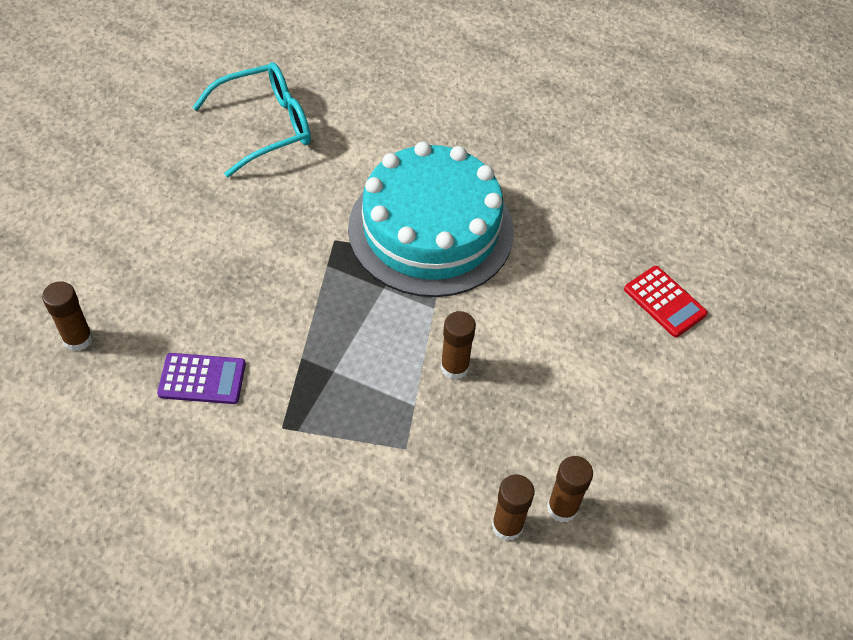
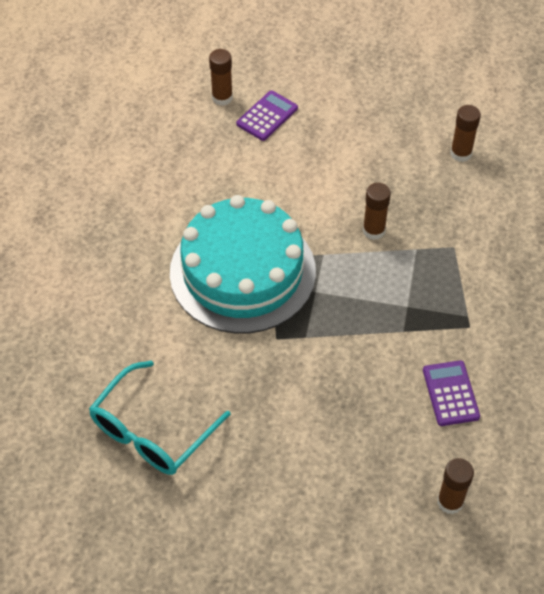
camera: 100 degrees left, 0 degrees up
(266, 126) = (152, 431): turquoise glasses -> turquoise glasses turned 105 degrees counterclockwise
(507, 526) = (487, 180): brown glue stick -> brown glue stick (222, 98)
(664, 302) = (267, 116): red calculator -> purple calculator

